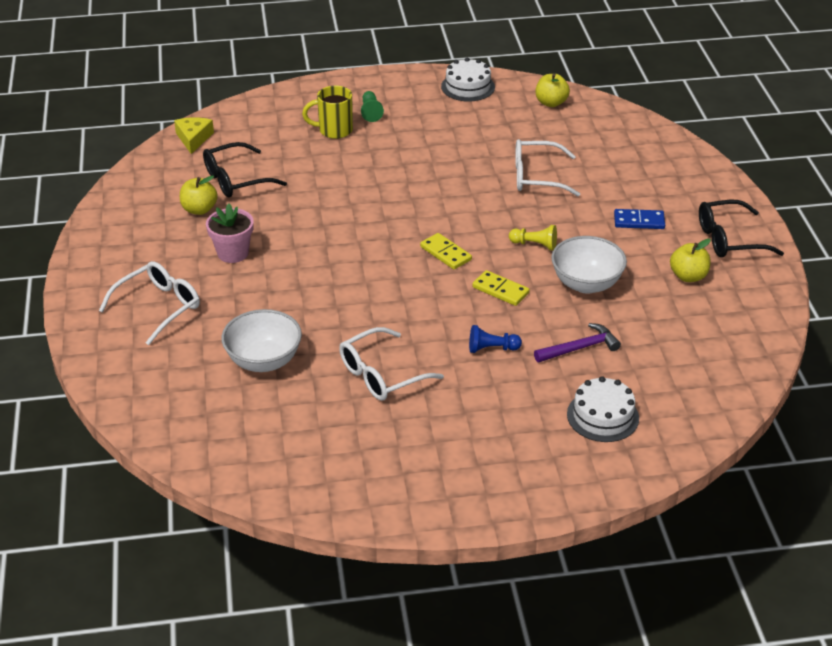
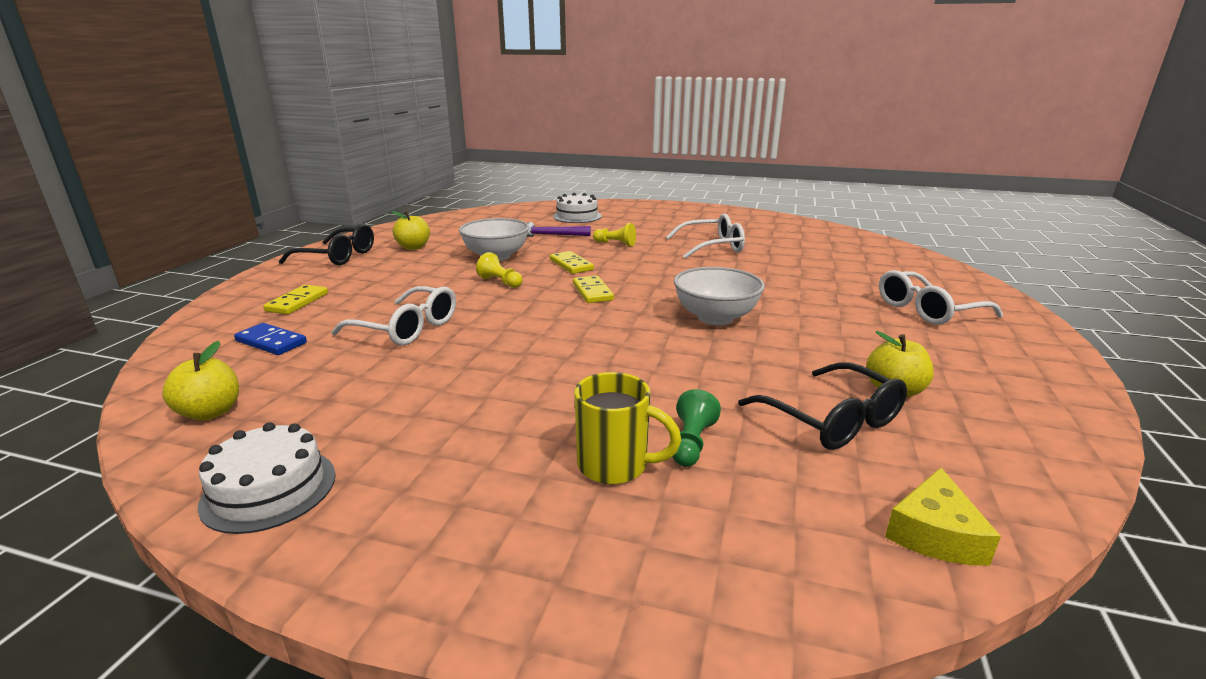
camera: 155 degrees left, 15 degrees down
(233, 253) = (839, 335): pink flower pot -> none
(236, 180) = (832, 420): black glasses -> black glasses turned 60 degrees clockwise
(264, 361) = (810, 265): white bowl -> white bowl (715, 318)
(371, 112) = (514, 486): green pawn -> green pawn (691, 443)
(492, 348) = (615, 244): blue pawn -> yellow pawn
(639, 221) = (381, 278): blue domino -> blue domino (271, 342)
(652, 178) = (297, 302): none -> yellow domino

